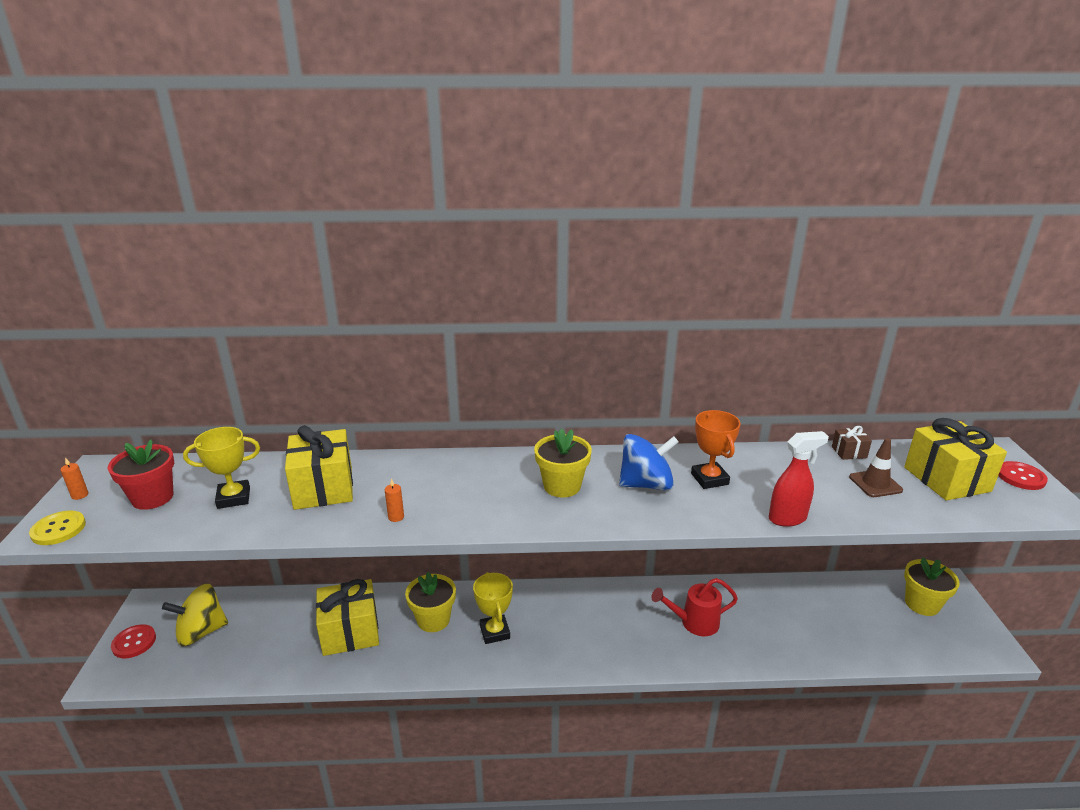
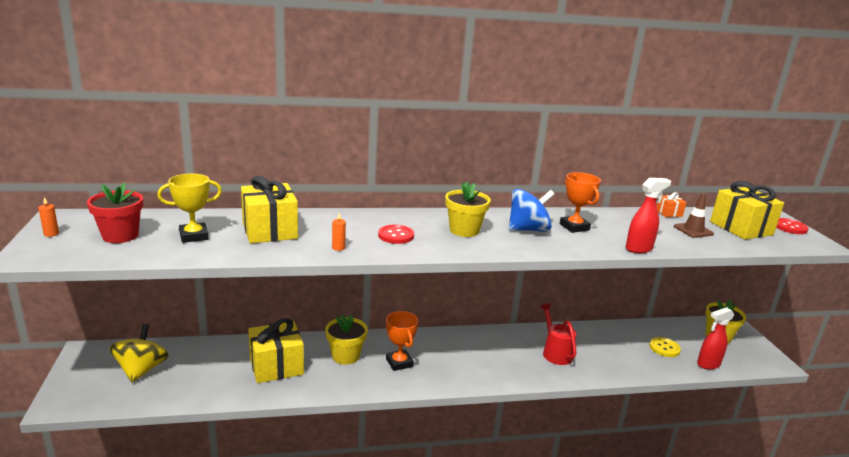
camera: 10 degrees left, 5 degrees down
(58, 529) = (41, 255): yellow button -> yellow button (664, 348)
(134, 642) = (80, 379): red button -> red button (396, 235)
(201, 632) = (141, 370): yellow spinning top -> yellow spinning top turned 120 degrees clockwise
(494, 632) = (399, 363): yellow trophy -> orange trophy
(694, 622) = (555, 352): red watering can -> red watering can turned 90 degrees clockwise
(849, 452) = (668, 213): brown gift -> orange gift
(898, 649) = (708, 364): none -> red spray bottle

